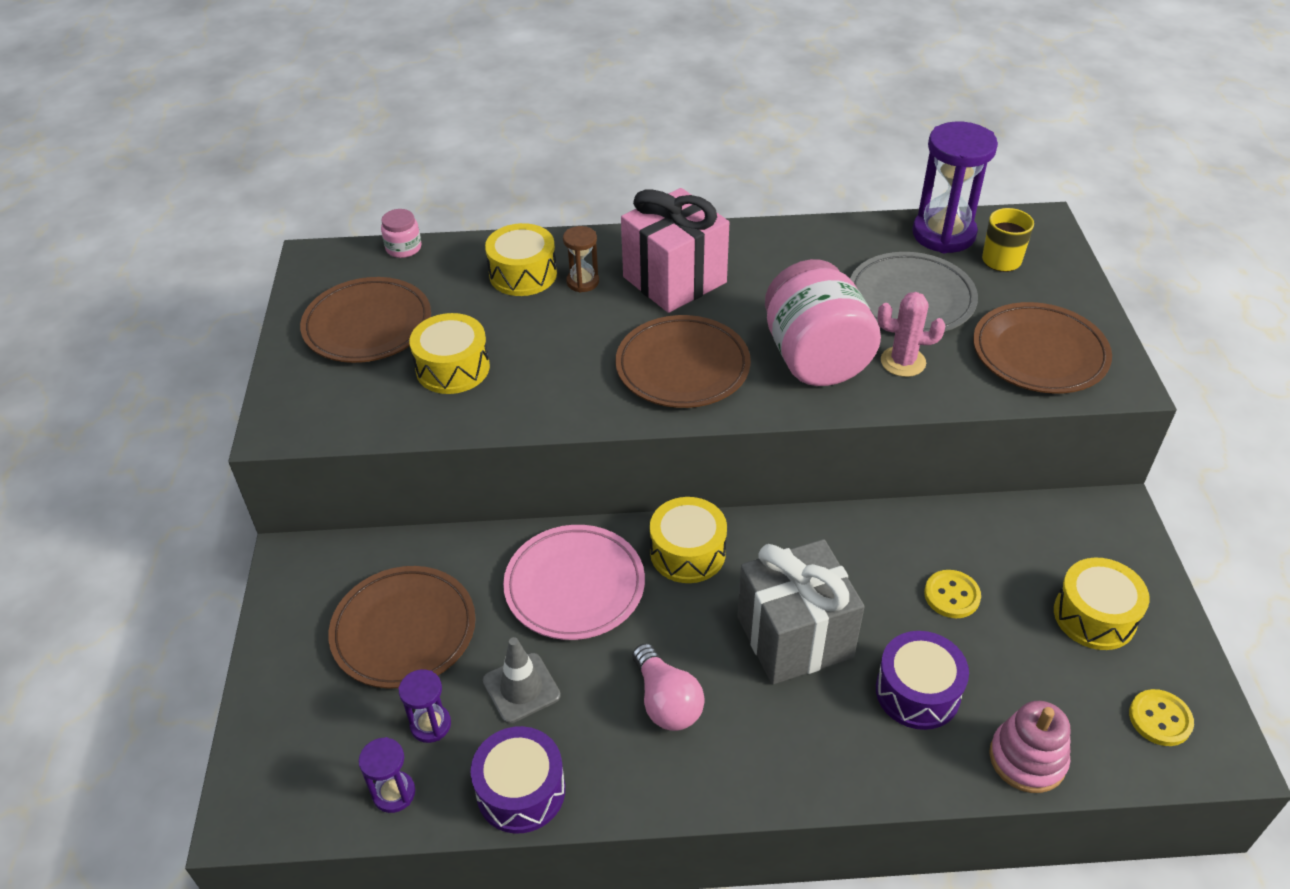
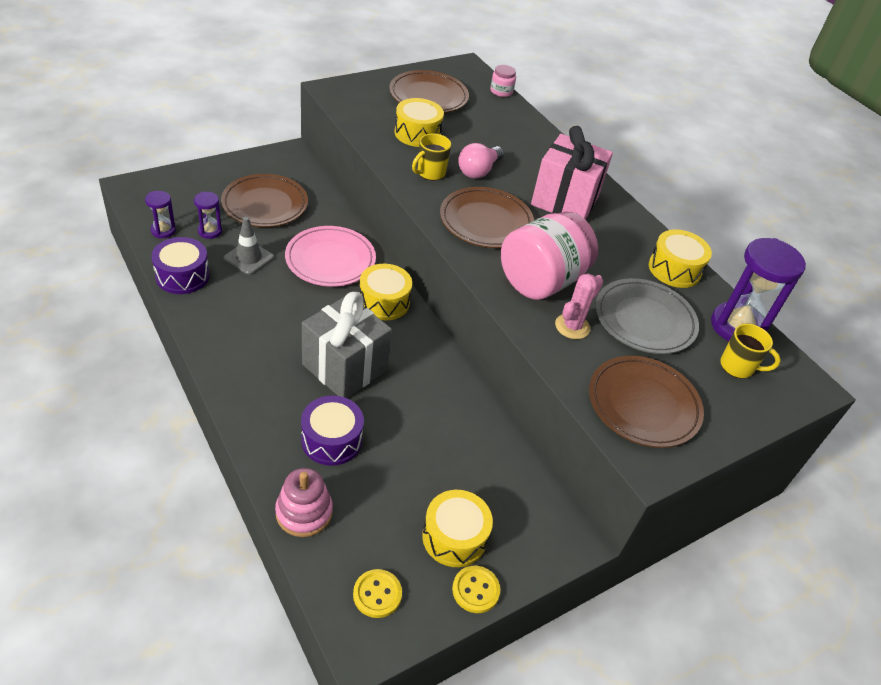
camera: 55 degrees right, 0 degrees up
(523, 274) = (516, 139): yellow drum -> yellow drum (674, 269)
(552, 386) = (430, 173): none -> yellow mug
(582, 282) = (529, 163): brown hourglass -> none
(666, 702) = (267, 319): pink light bulb -> pink light bulb (478, 171)
(903, 362) = (572, 326): pink cactus -> pink cactus turned 60 degrees clockwise
(951, 595) = (425, 444): yellow button -> yellow button (475, 590)

